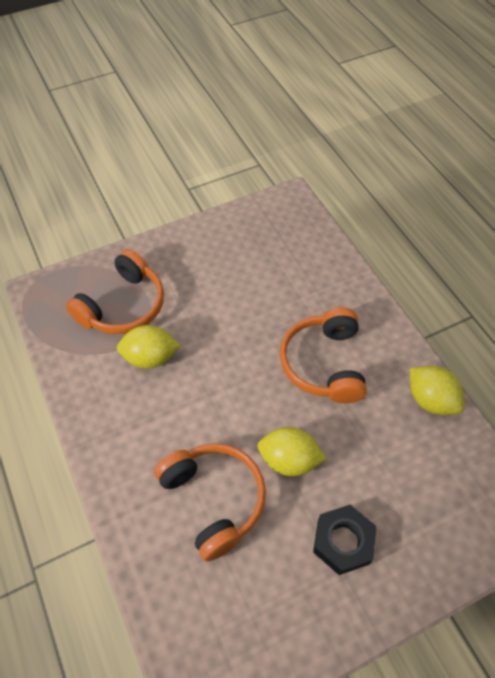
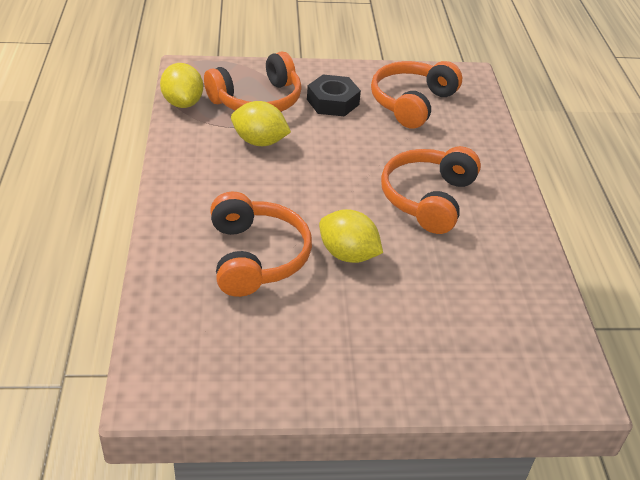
camera: 20 degrees right, 15 degrees down
(259, 253) = (411, 103): none -> orange headphones
(343, 542) = (365, 331): black nut -> black nut (332, 102)
(430, 400) = (526, 261): yellow lemon -> yellow lemon (183, 103)

